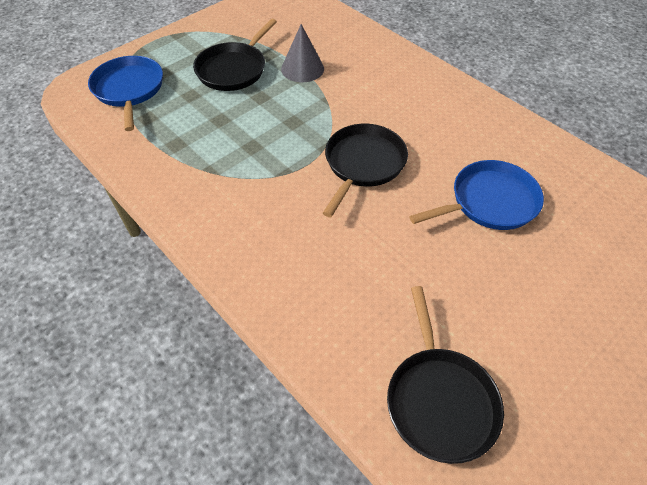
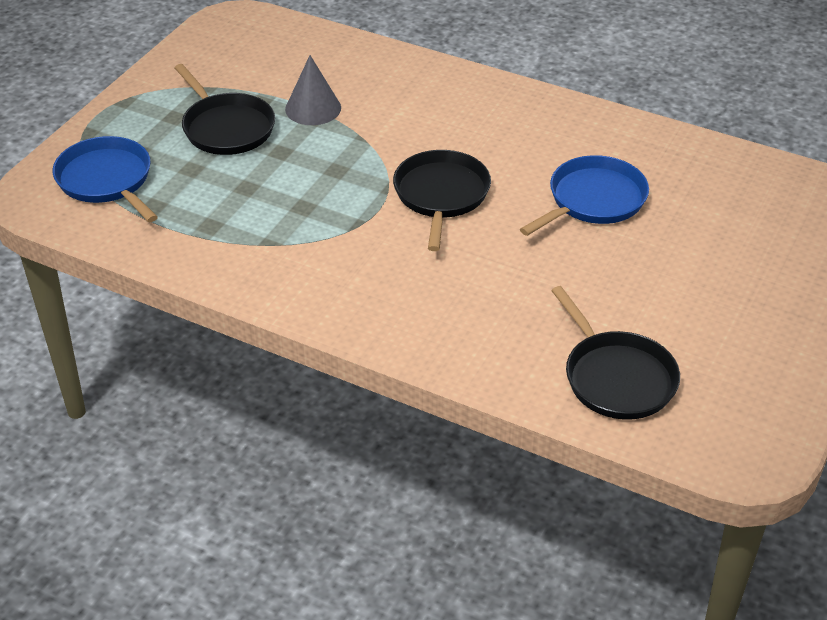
camera: 20 degrees left, 10 degrees down
(233, 69) = (226, 128): black pan -> black pan turned 45 degrees counterclockwise

